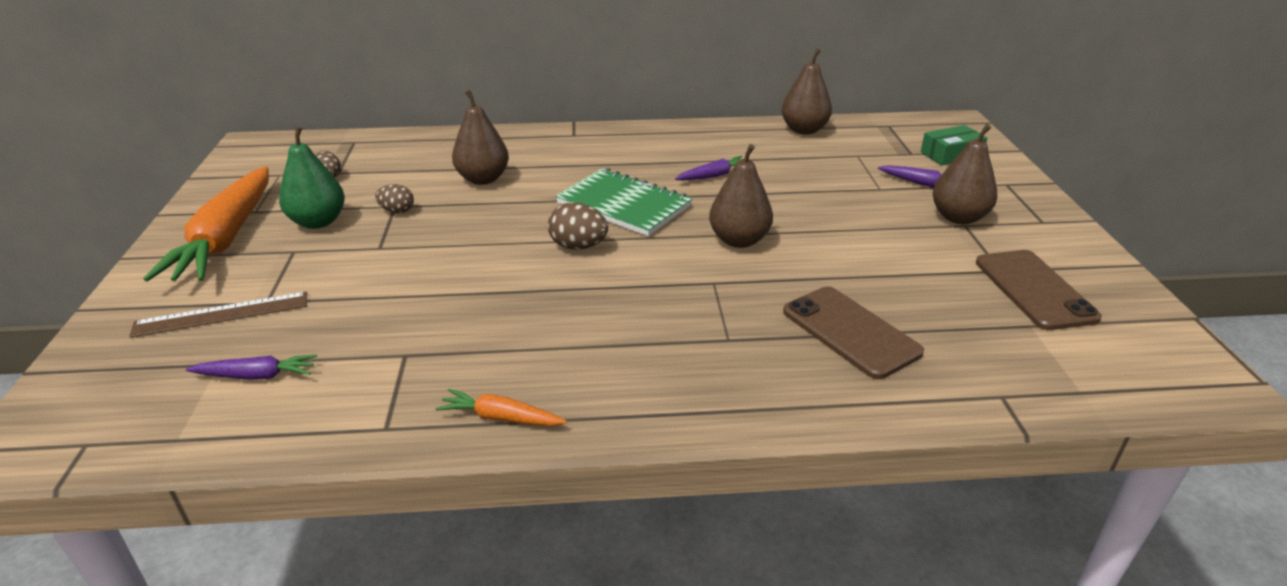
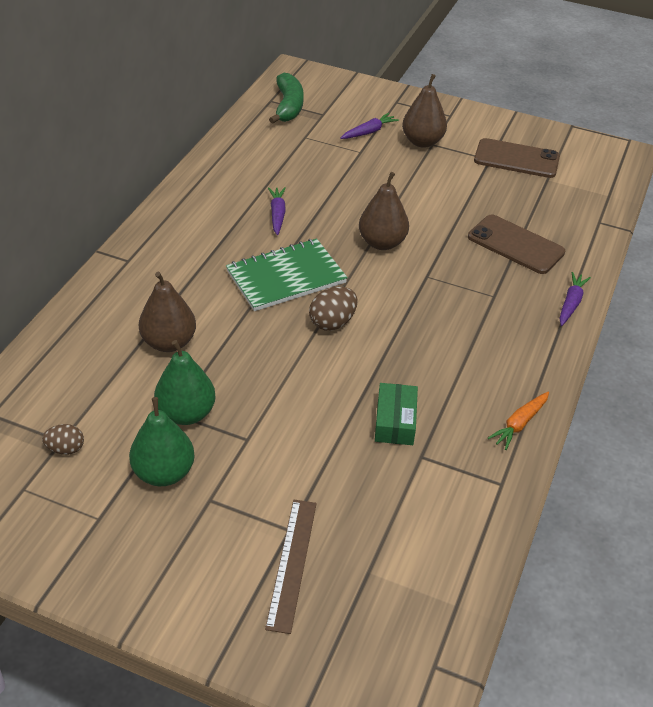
camera: 65 degrees left, 10 degrees up
(226, 238) = (144, 548): orange carrot -> none
(257, 376) = (400, 548): purple carrot -> purple carrot (571, 303)
(397, 211) = (186, 413): brown egg -> green pear
(804, 130) = (241, 140): brown pear -> none
(850, 332) = (515, 245): brown phone -> brown phone turned 45 degrees clockwise
(894, 135) = (288, 106): none -> green banana
(951, 154) = (339, 100): green box -> green box (395, 421)

